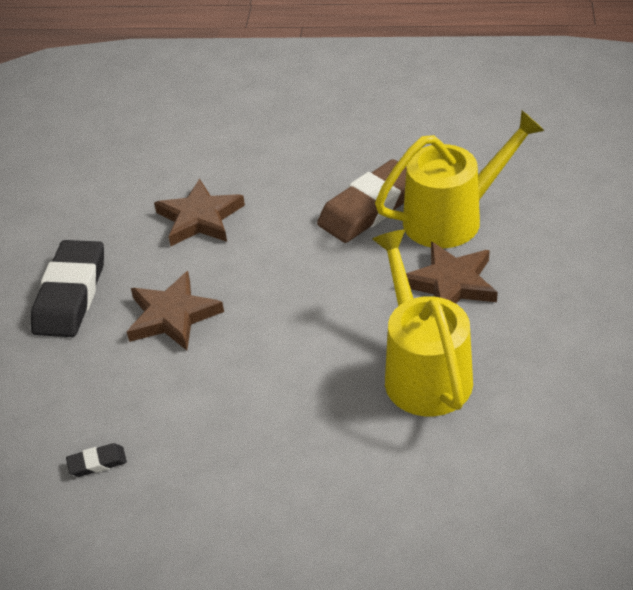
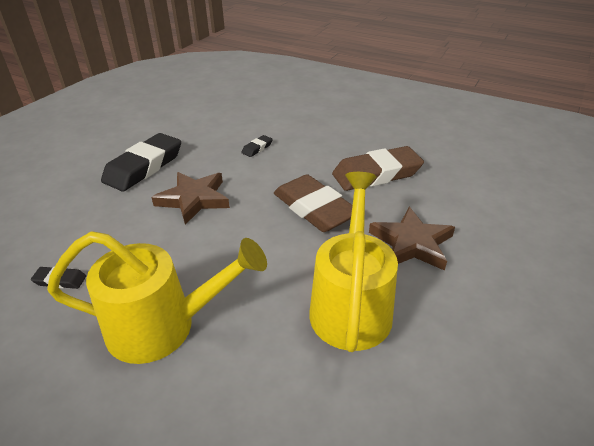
camera: 20 degrees right, 5 degrees down
(199, 218) = (257, 148): brown star -> black eraser
(324, 278) = (314, 209): none -> brown eraser
(453, 217) = (438, 198): yellow watering can -> yellow watering can (165, 326)

